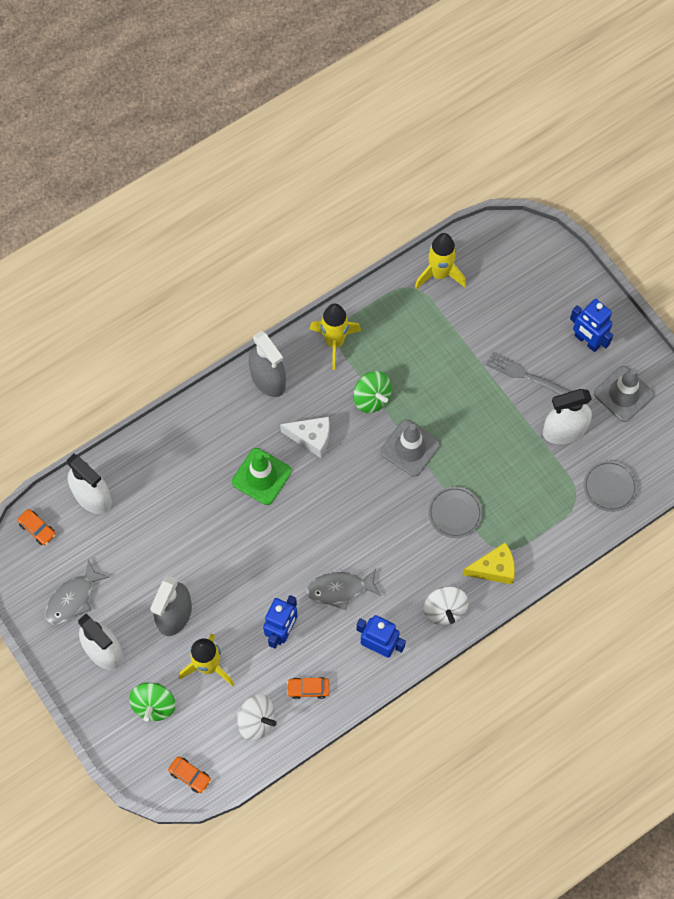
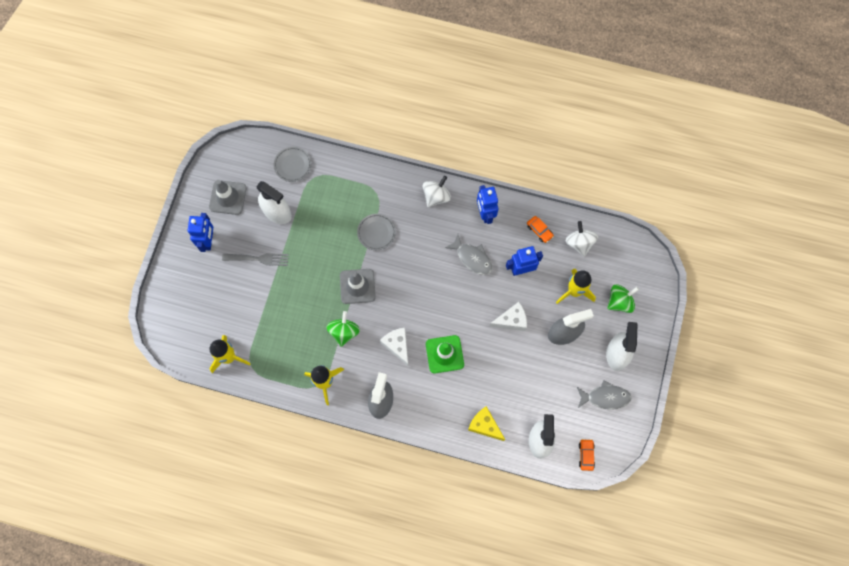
camera: 130 degrees left, 5 degrees up
(190, 775) = (637, 252): orange car -> none
(236, 572) = (511, 320): none -> white cheese
(494, 569) = (391, 189): yellow cheese -> yellow cheese (484, 425)
(524, 375) = (259, 259): grey fork -> grey fork turned 75 degrees counterclockwise

